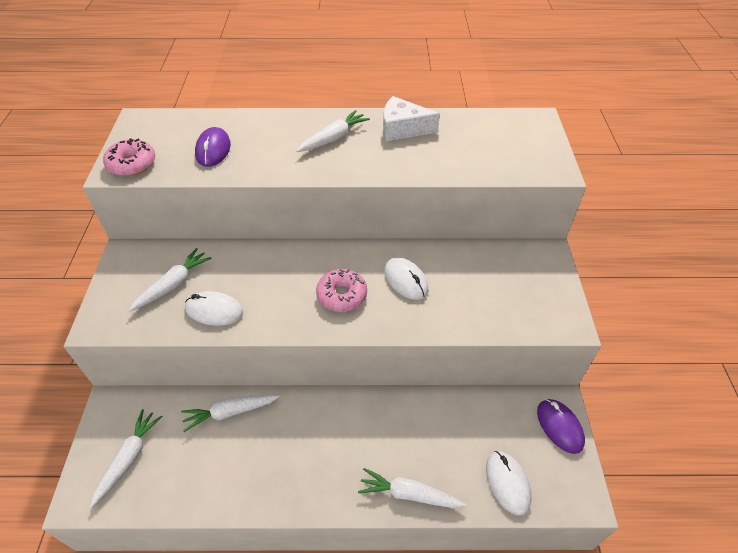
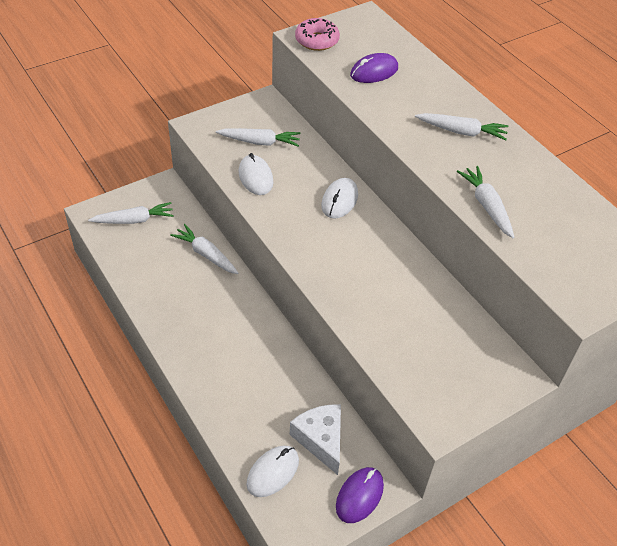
camera: 55 degrees right, 0 degrees up
(342, 295) = (333, 244): pink donut -> none
(402, 129) = (524, 170): white cheese -> white cheese (321, 439)
(405, 280) = (385, 279): white mouse -> white mouse (339, 200)
(408, 494) = (216, 402): white carrot -> white carrot (486, 206)

